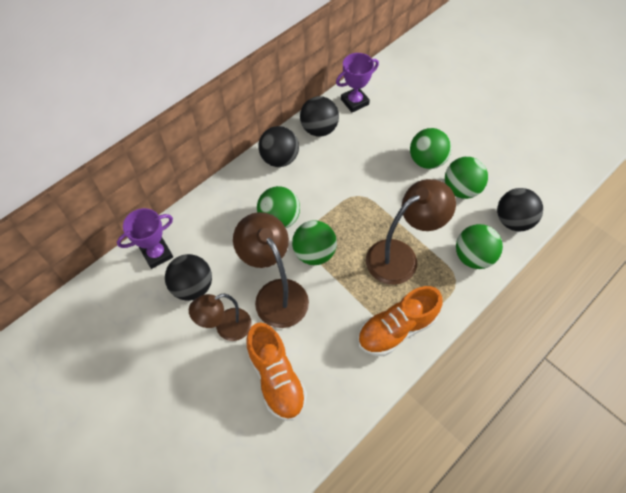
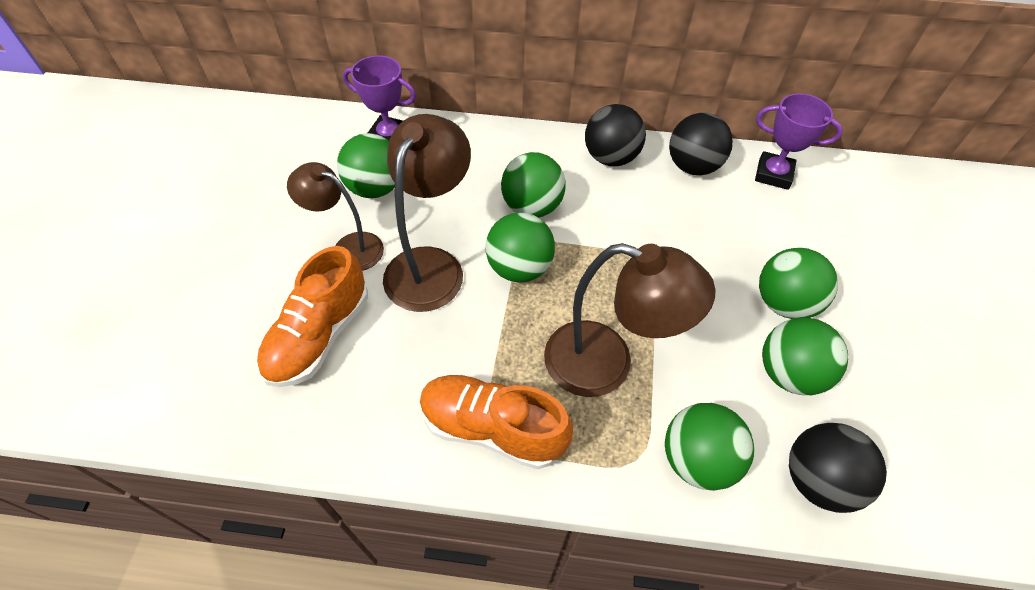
camera: 50 degrees right, 5 degrees down
(192, 287) = (375, 188): black ball -> green ball

